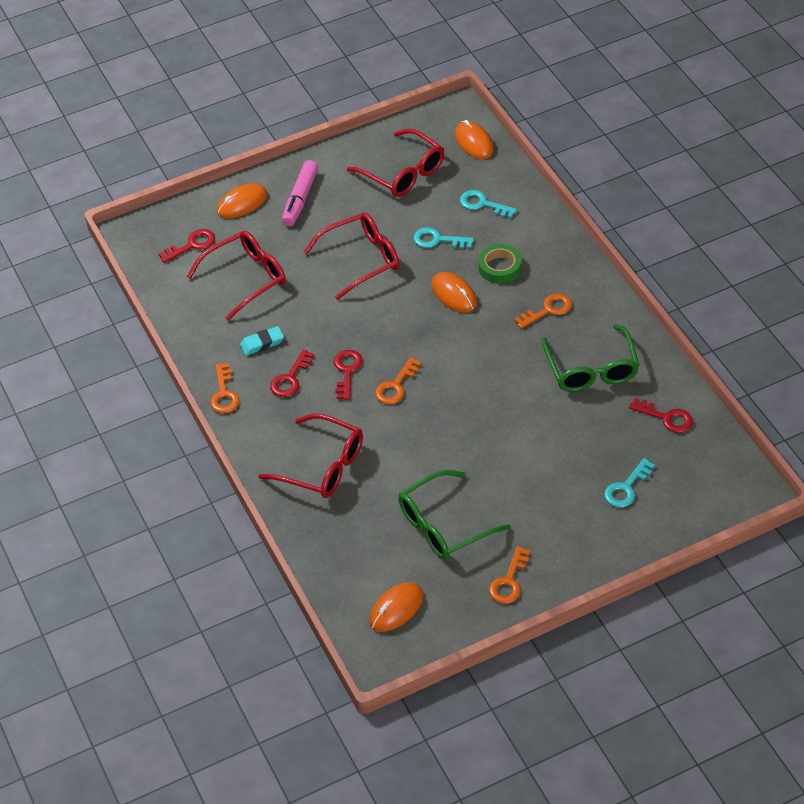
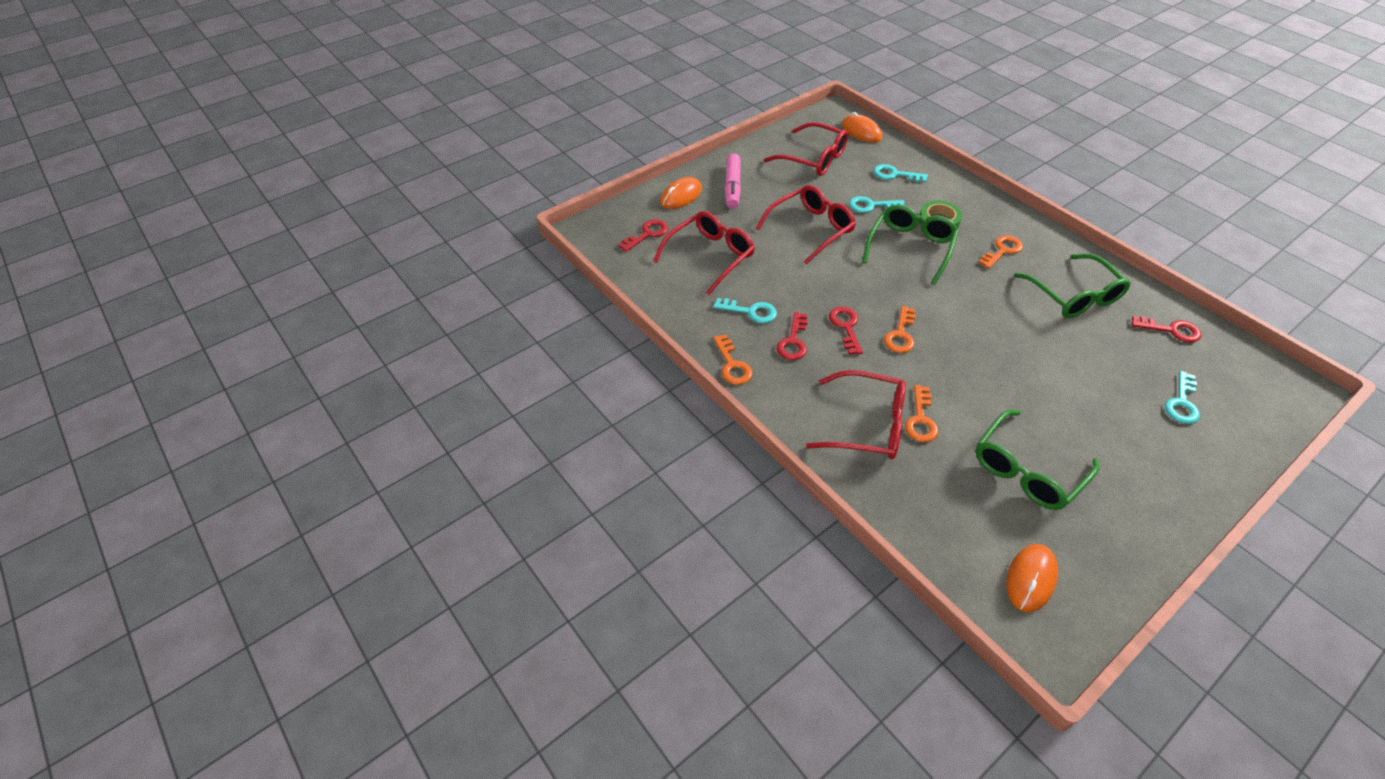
camera: 15 degrees left, 0 degrees up
(262, 343) = (750, 312): turquoise eraser -> turquoise key
(454, 294) = (910, 247): orange mouse -> green glasses
(509, 581) = (1132, 523): orange key -> orange key (920, 419)

